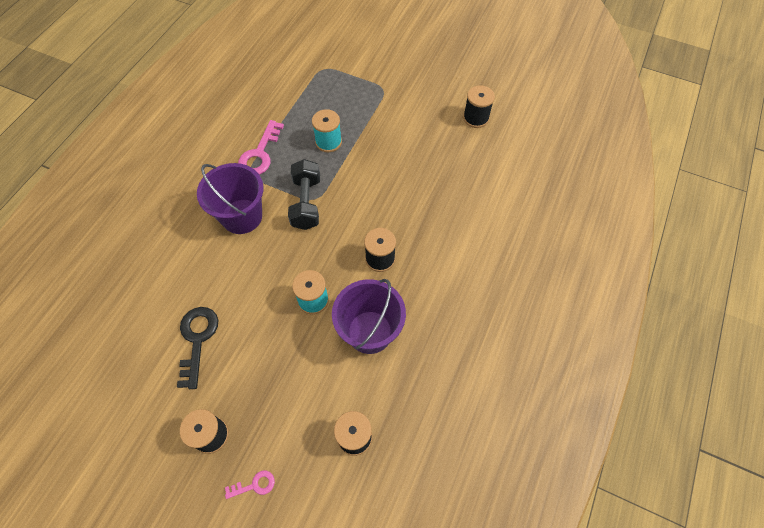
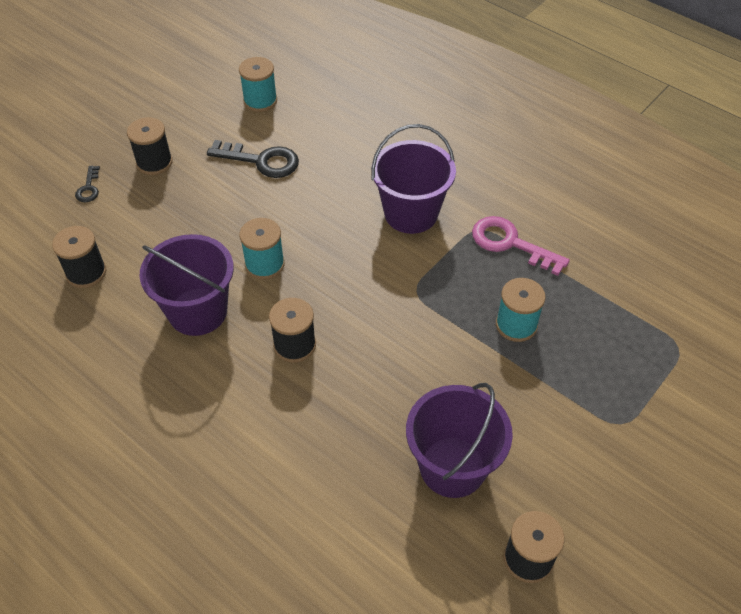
camera: 105 degrees right, 10 degrees down
(113, 367) = (260, 101): none -> turquoise spool
(254, 485) = (89, 188): pink key -> black key
(306, 203) = (412, 281): black dumbbell -> none
(437, 157) = (452, 467): none -> purple bucket

